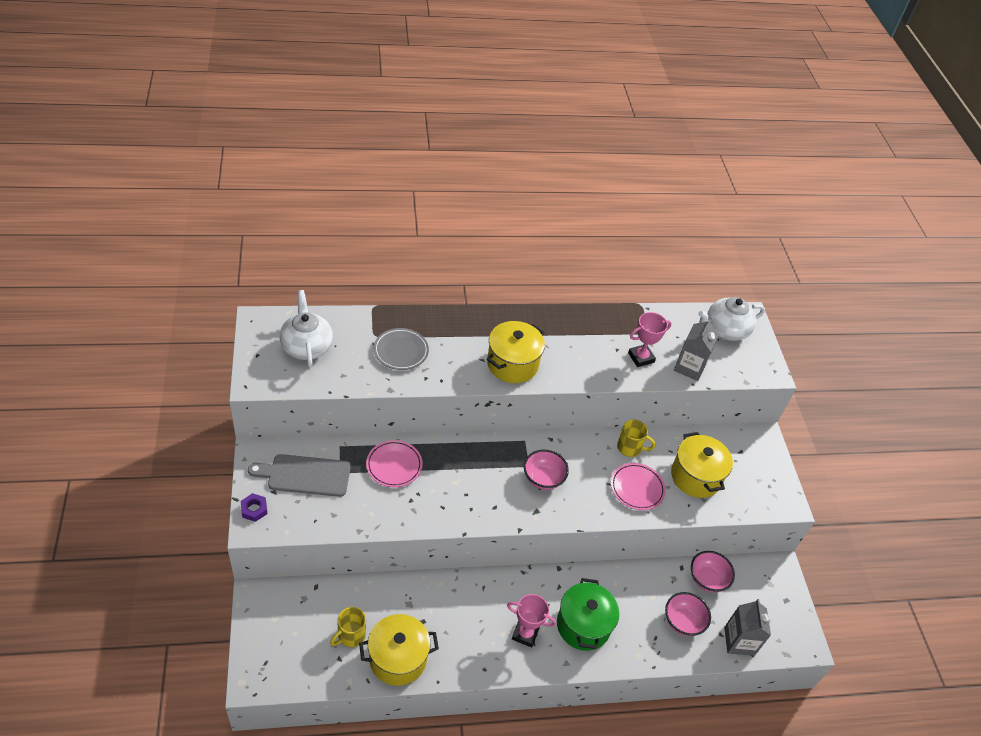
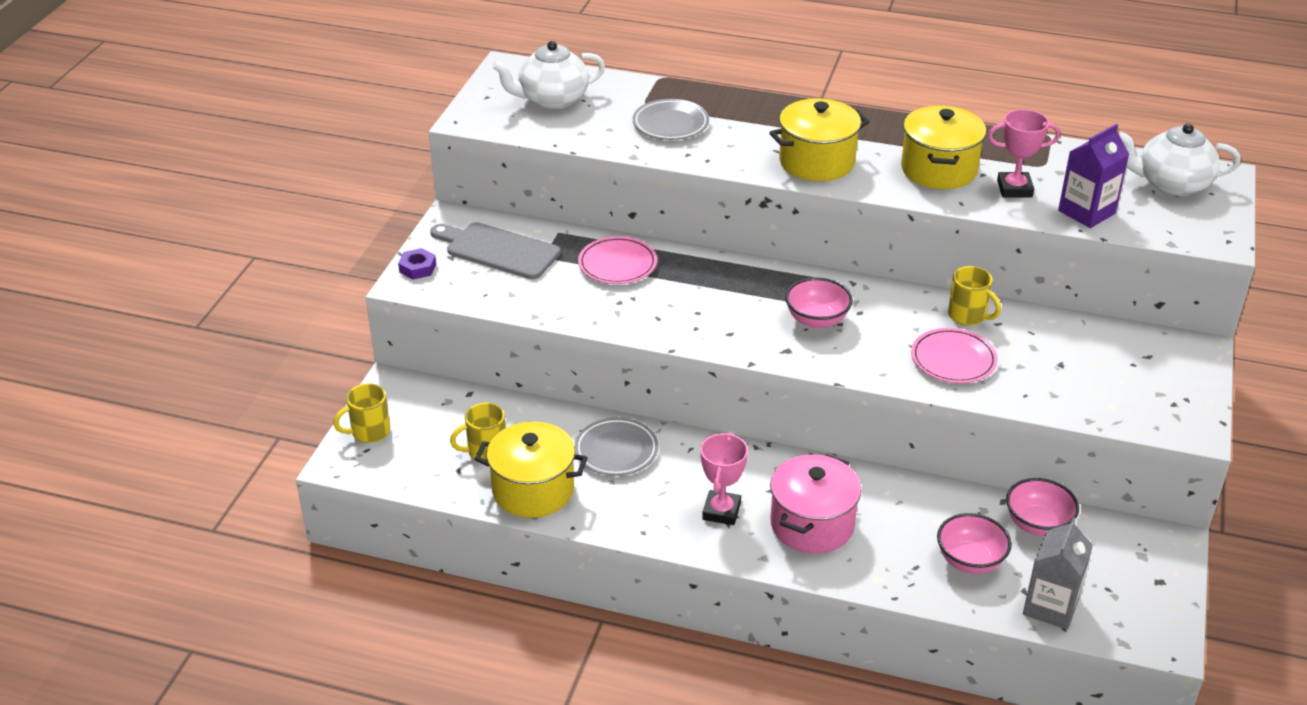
camera: 30 degrees right, 10 degrees down
(260, 646) = (369, 432): none -> yellow mug
(307, 346) = (552, 99): white teapot -> white teapot turned 120 degrees counterclockwise
(437, 605) = (616, 450): none -> grey plate
(525, 634) = (721, 511): pink trophy -> pink trophy turned 60 degrees clockwise
(583, 625) = (812, 524): green pot -> pink pot
(689, 367) = (1086, 212): grey carton -> purple carton
(695, 476) = (1055, 367): yellow pot -> yellow pot (939, 169)

